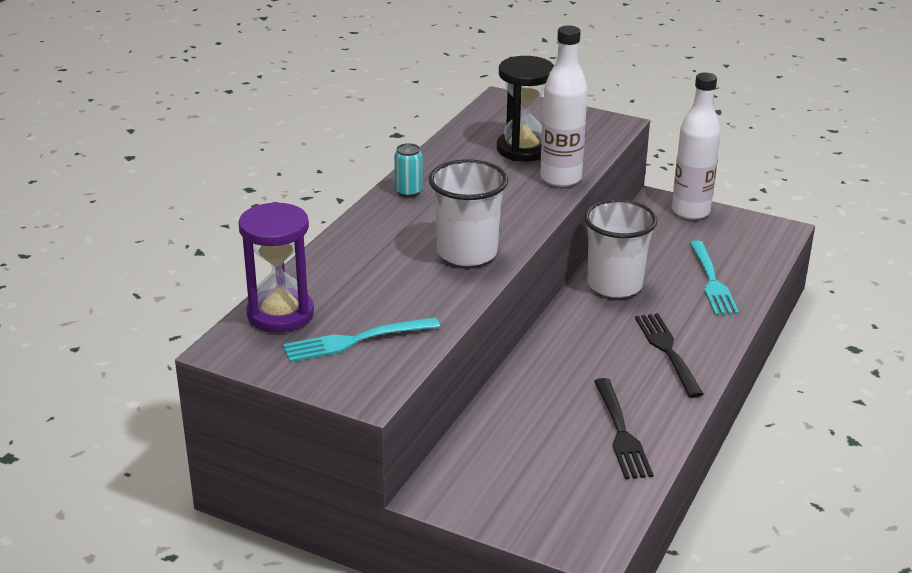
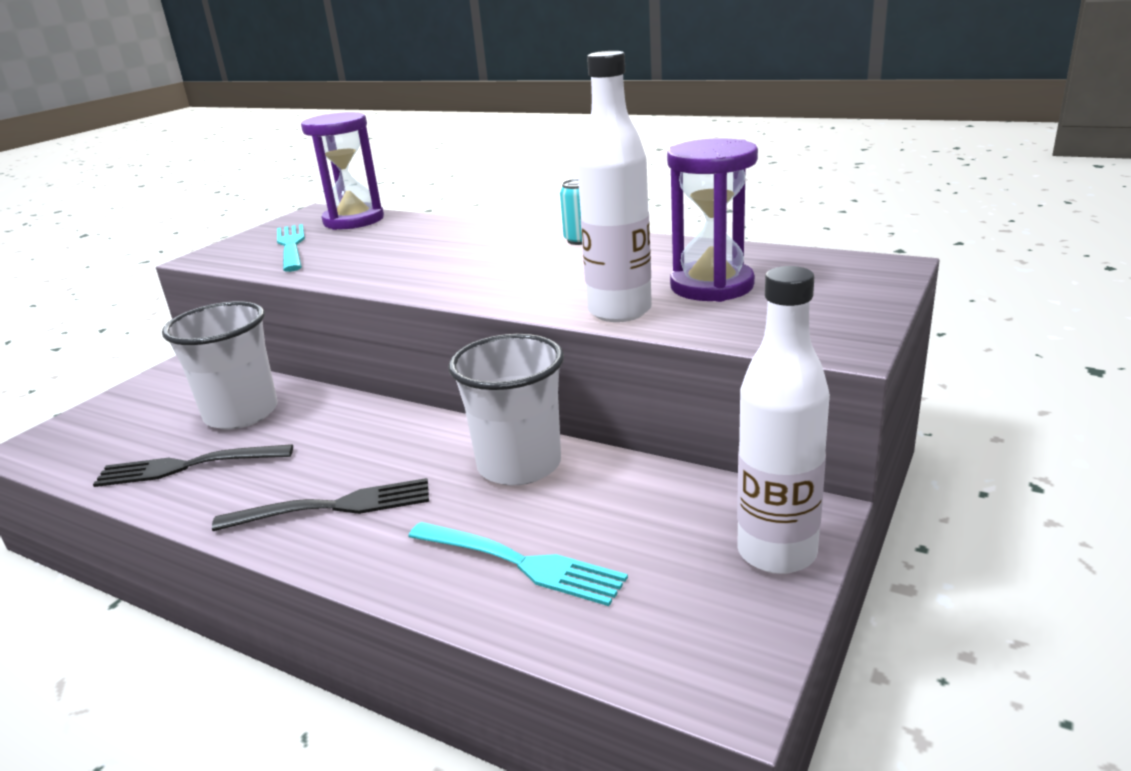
camera: 95 degrees right, 5 degrees down
(467, 253) = (429, 274): white cup -> white cup (241, 414)
(523, 149) = (712, 286): black hourglass -> purple hourglass
(711, 281) = (519, 563): turquoise fork -> turquoise fork turned 150 degrees counterclockwise

